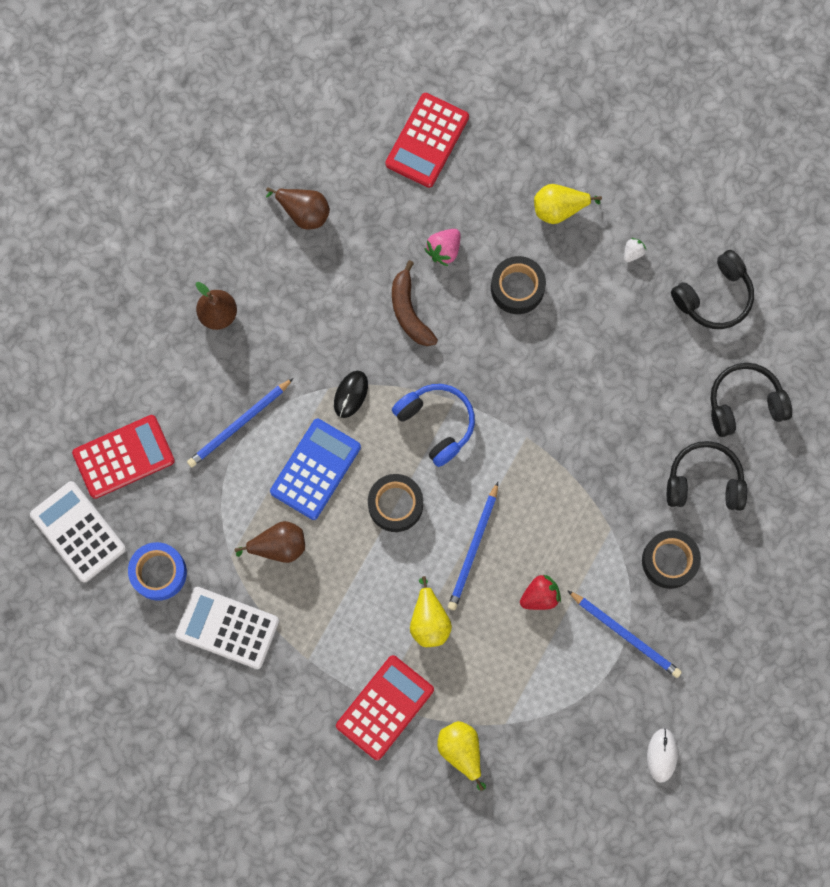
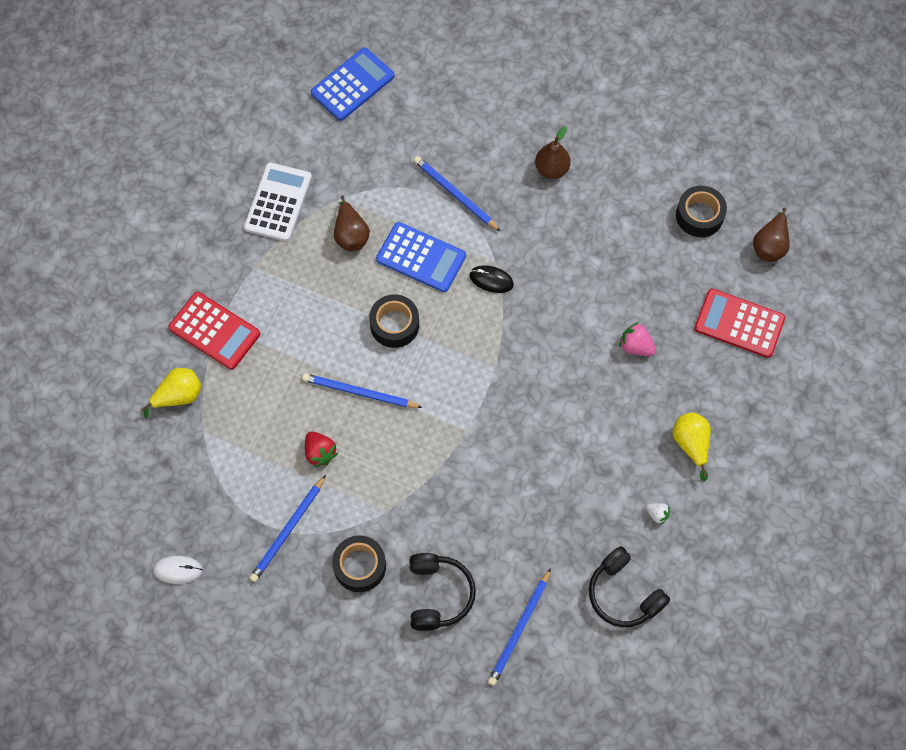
camera: 85 degrees right, 10 degrees down
(78, 531) = (352, 85): white calculator -> blue calculator
(123, 457) = (418, 111): red calculator -> none
(159, 572) = (322, 147): blue tape -> none
(303, 212) = (654, 227): brown pear -> brown pear (770, 245)
(409, 311) = (573, 321): brown banana -> none
(429, 620) = (292, 361): yellow pear -> none
(436, 424) = (471, 352): blue headphones -> none
(517, 288) = (608, 412): black tape -> black tape (699, 215)
(744, 403) = (519, 629): black headphones -> blue pencil

